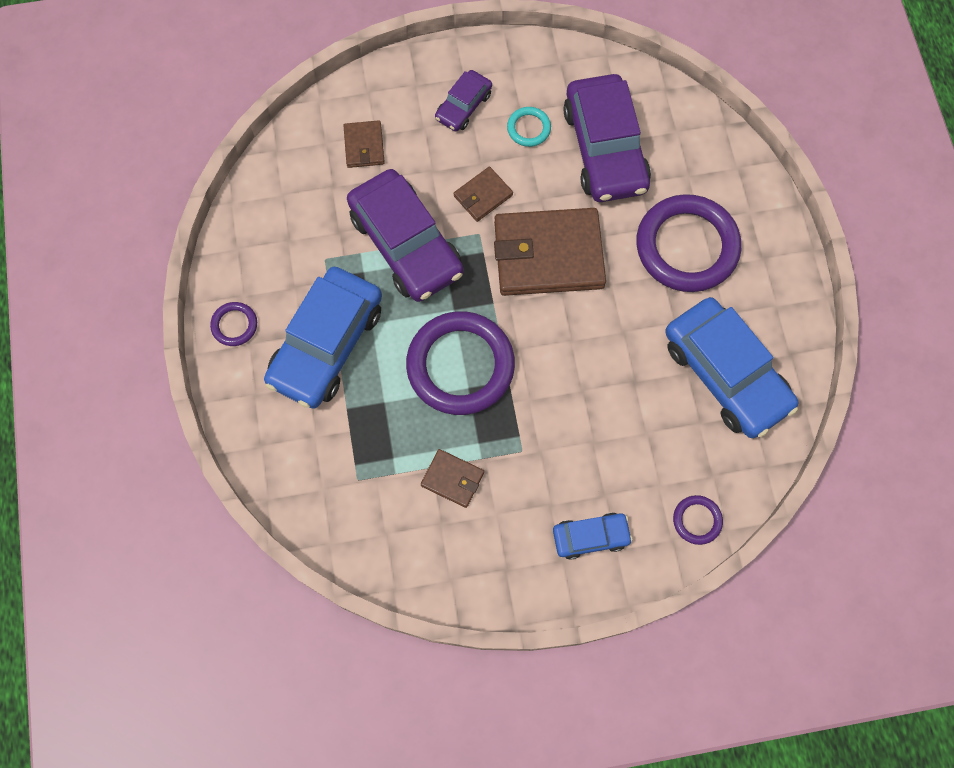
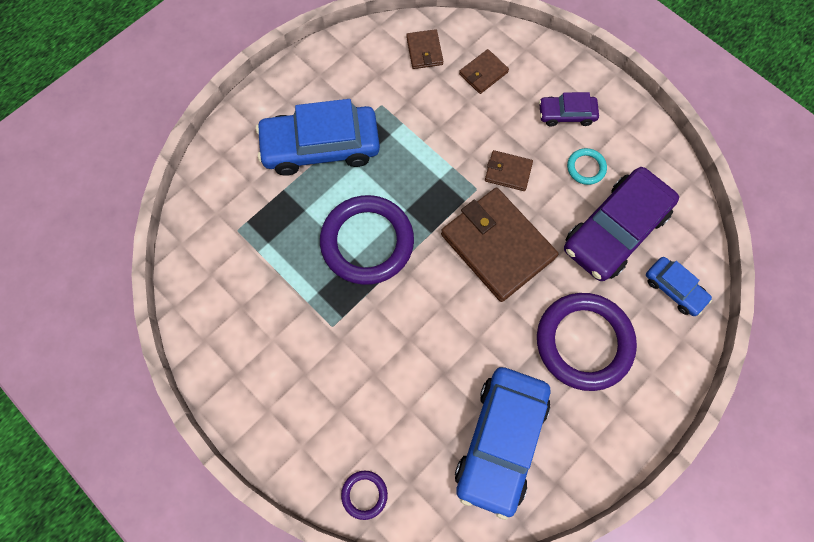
camera: 55 degrees right, 0 degrees up
(234, 325) = (294, 83): purple ring -> none
(406, 244) = (431, 147): purple car -> none
(452, 479) = (279, 292): brown wallet -> brown wallet (424, 51)
(590, 537) = (298, 419): blue car -> blue car (674, 289)

